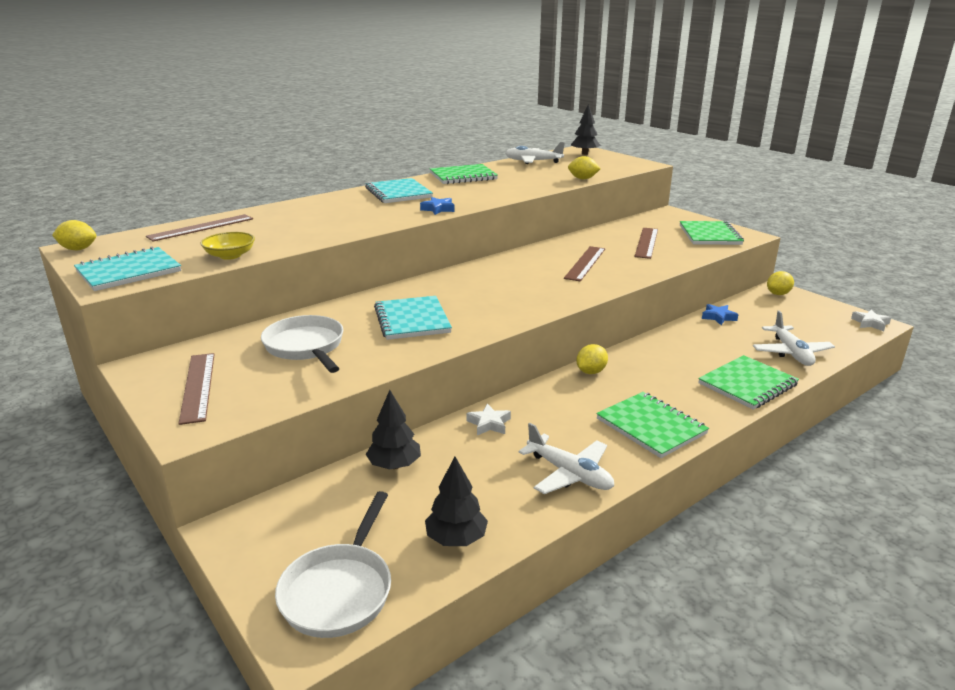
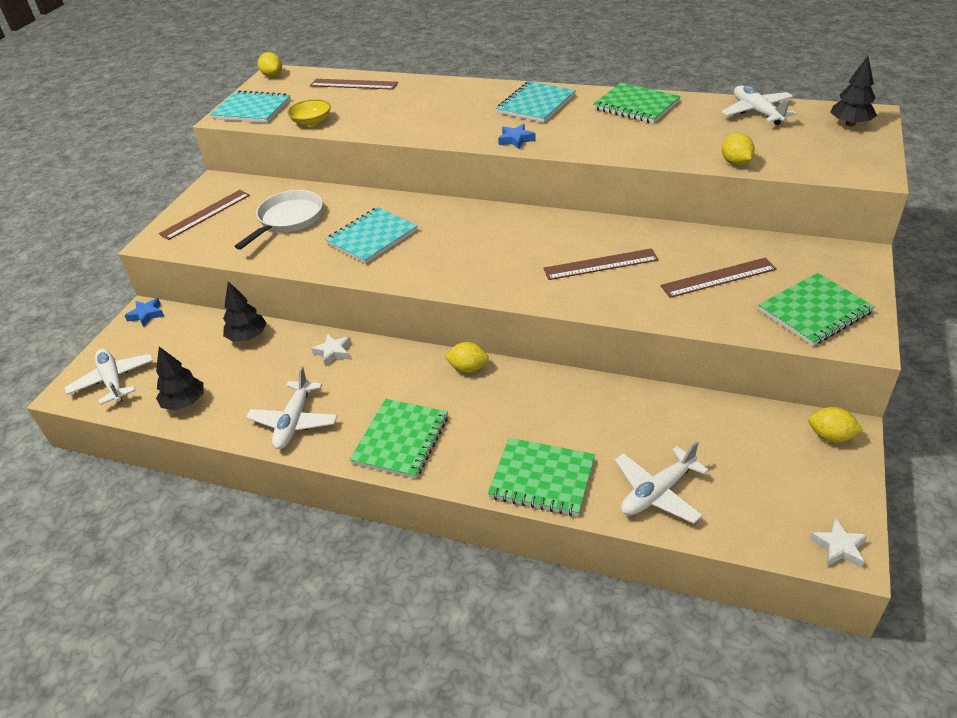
camera: 60 degrees right, 15 degrees up
(339, 590) = (113, 381): white pan -> white plane
(718, 317) = (691, 408): blue star -> blue star (146, 315)

